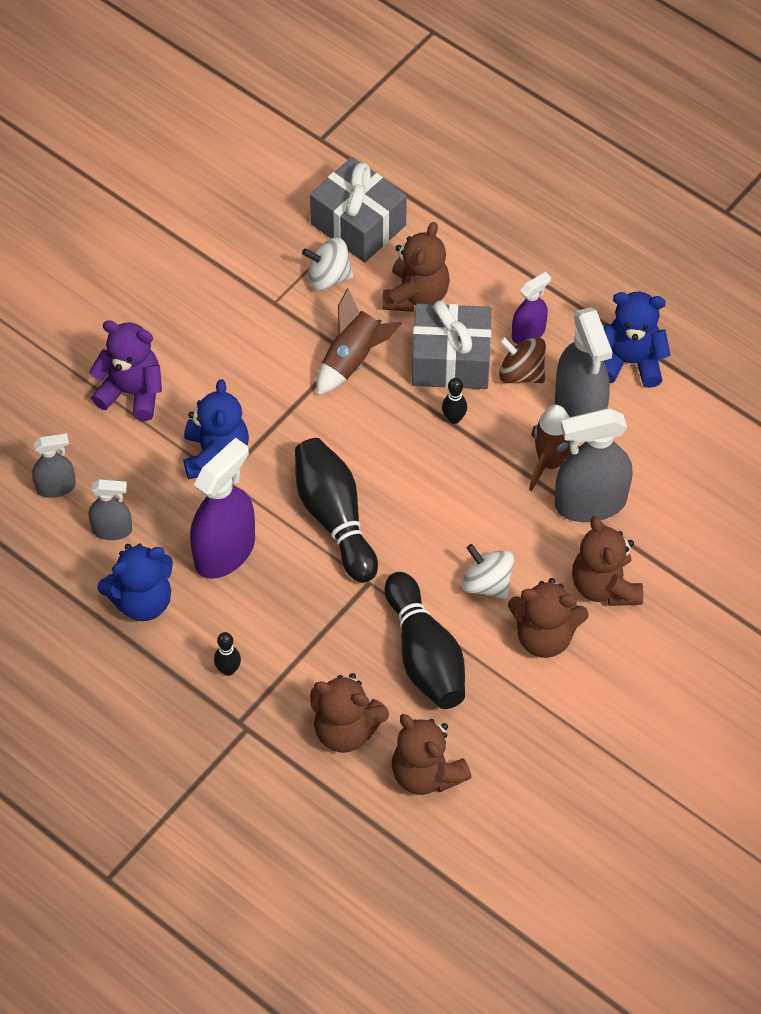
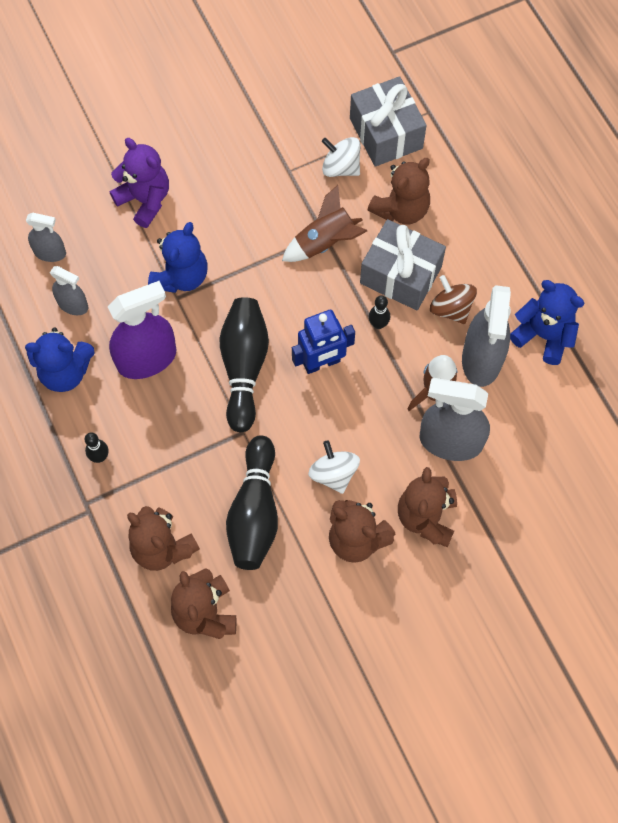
camera: 25 degrees right, 10 degrees up
(415, 480) = (322, 363): none -> blue robot
(528, 333) = (474, 277): purple spray bottle -> none

